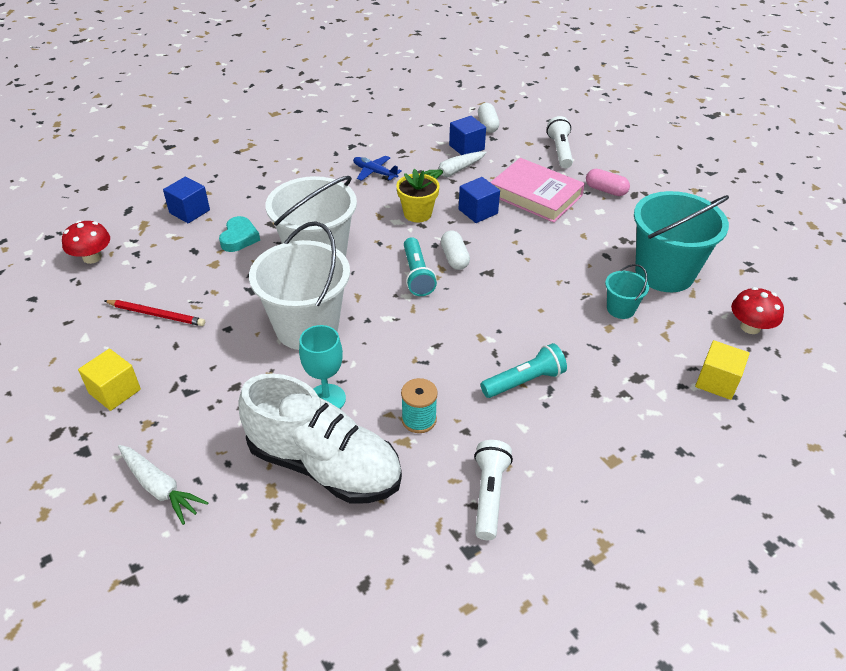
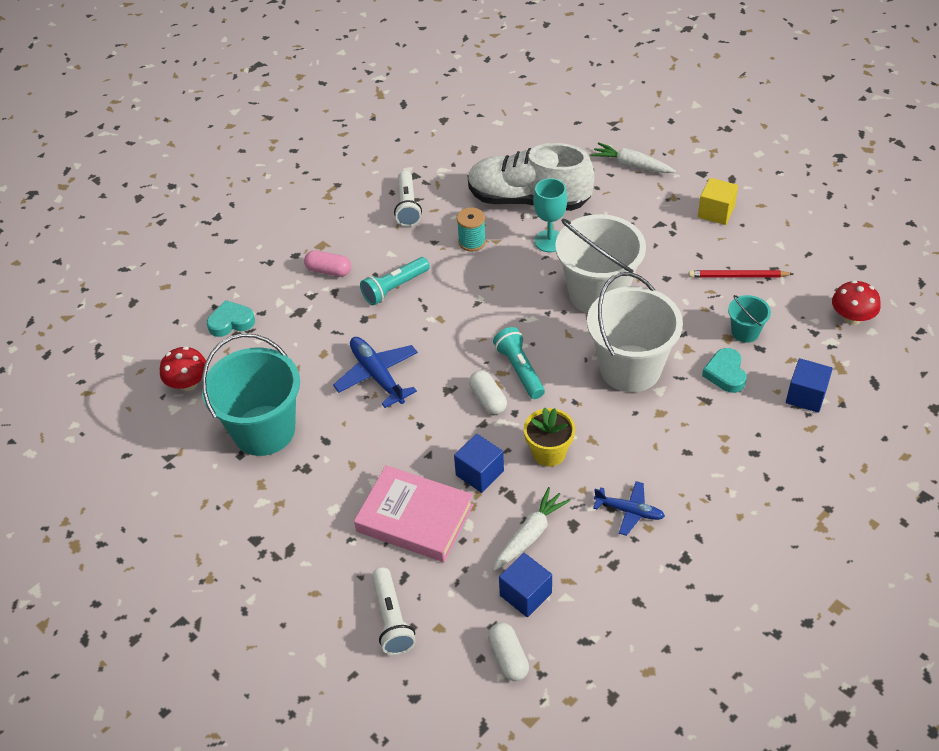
camera: 170 degrees right, 5 degrees up
(554, 296) = (377, 376): none -> blue plane
(605, 190) = (326, 549): pink capsule -> pink capsule (329, 271)
(620, 309) = (311, 376): turquoise bucket -> turquoise bucket (745, 332)
(717, 382) = (231, 322): yellow cube -> turquoise heart

